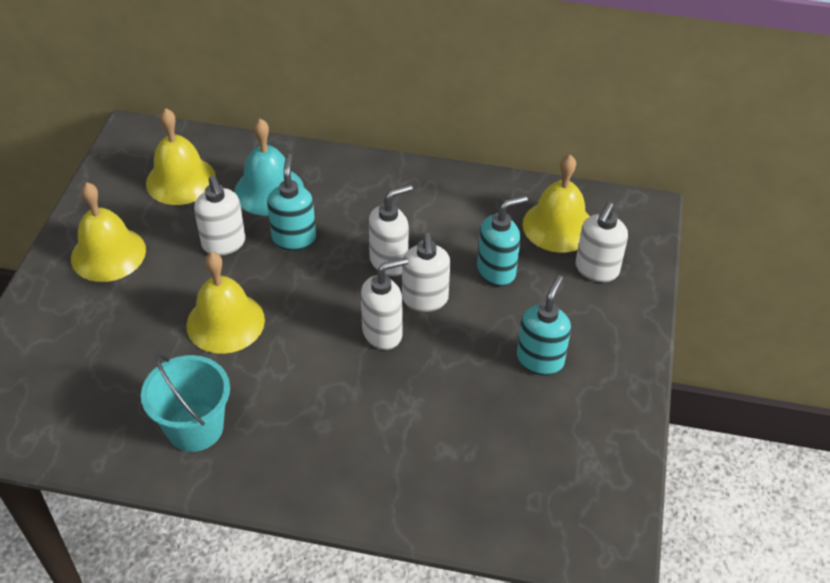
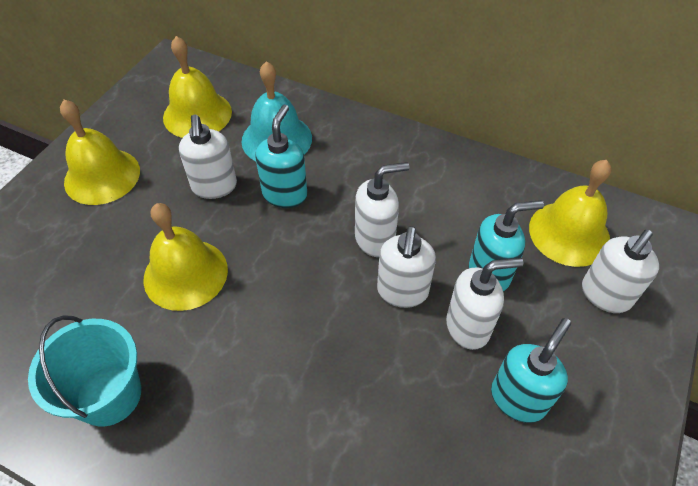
camera: 15 degrees right, 5 degrees up
(383, 333) = (345, 323): white soap dispenser -> white soap dispenser (468, 327)

